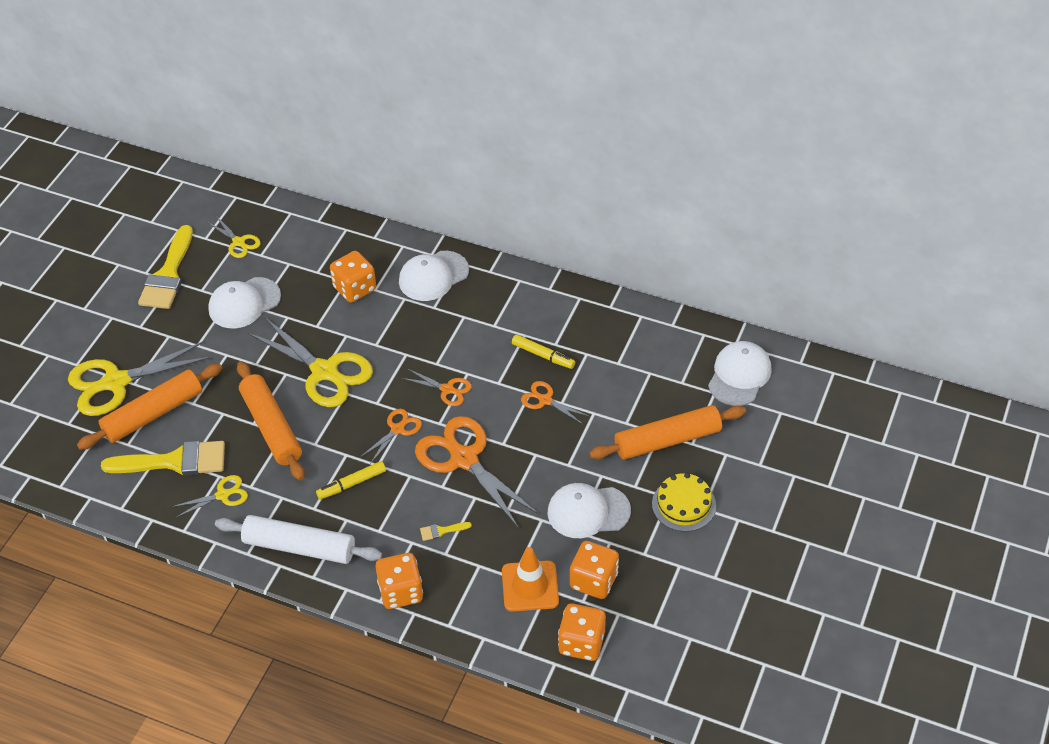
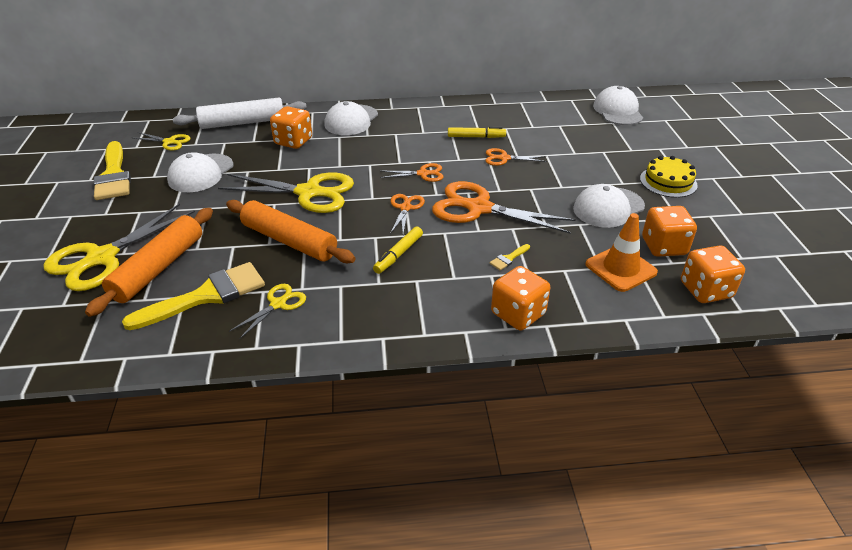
camera: 30 degrees left, 10 degrees down
(299, 547) = (390, 316): white rolling pin -> white rolling pin (243, 123)
(667, 440) = (613, 153): orange rolling pin -> none

